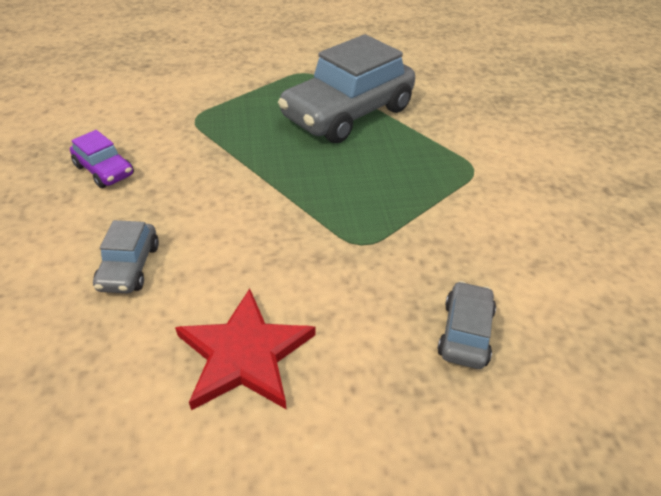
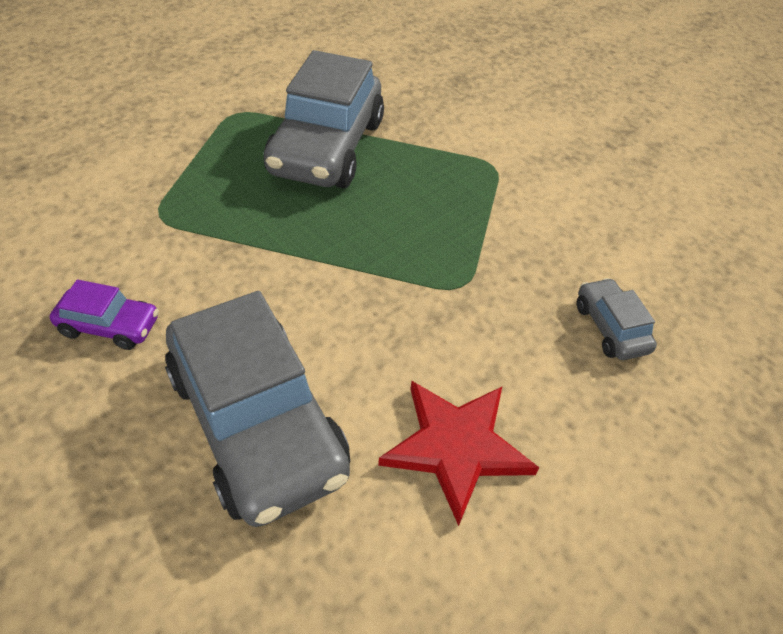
camera: 35 degrees left, 5 degrees up
(129, 267) = (257, 422): grey car -> grey car, size x2.20

